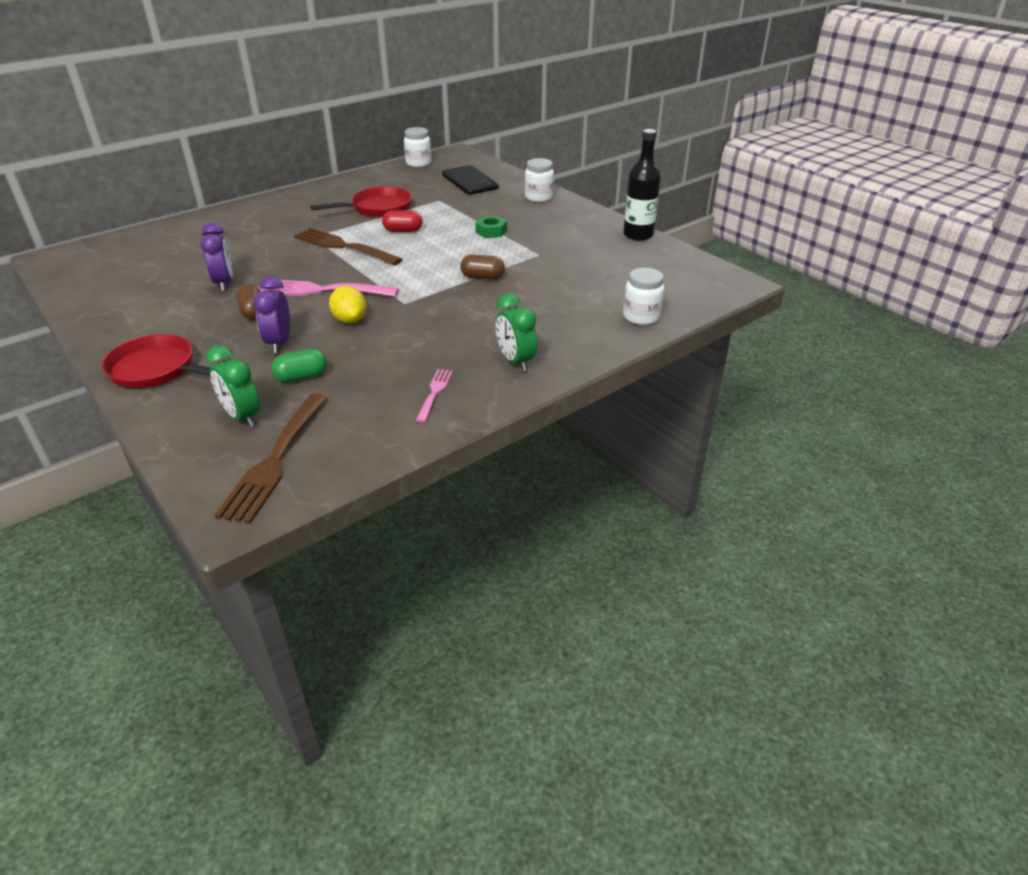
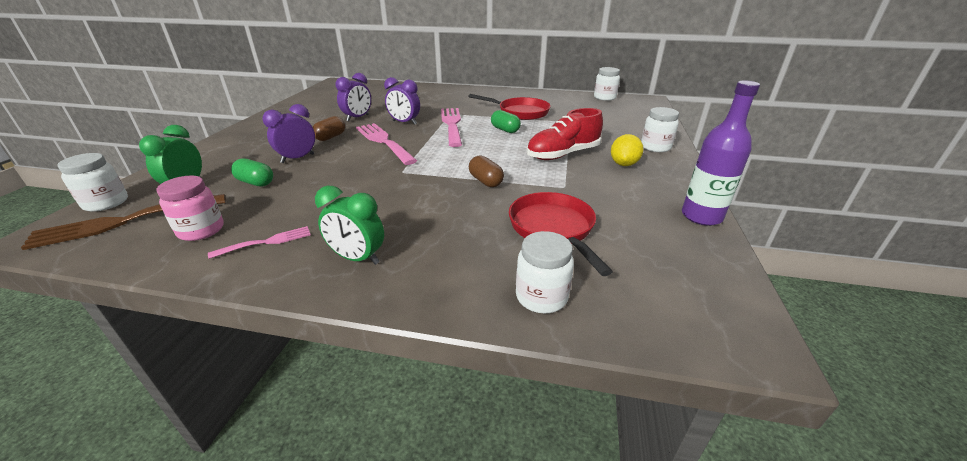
camera: 50 degrees right, 5 degrees down
(157, 370) = (235, 143): red pan -> red pan (553, 229)
(203, 469) = (106, 203): none -> white jar
(291, 265) = (404, 123): none -> purple clock
(343, 246) = (452, 124): brown fork -> pink fork
(350, 320) = (353, 165): yellow lemon -> yellow lemon (623, 164)
(364, 420) = (201, 230): none -> pink jar
(403, 231) = (505, 130): red capsule -> green capsule
(469, 181) = (619, 118): black phone -> none
(491, 231) = (563, 154): green nut -> red shoe
(515, 361) = (357, 258): green clock -> green clock turned 90 degrees counterclockwise
(638, 235) = (701, 216): black bottle -> purple bottle

